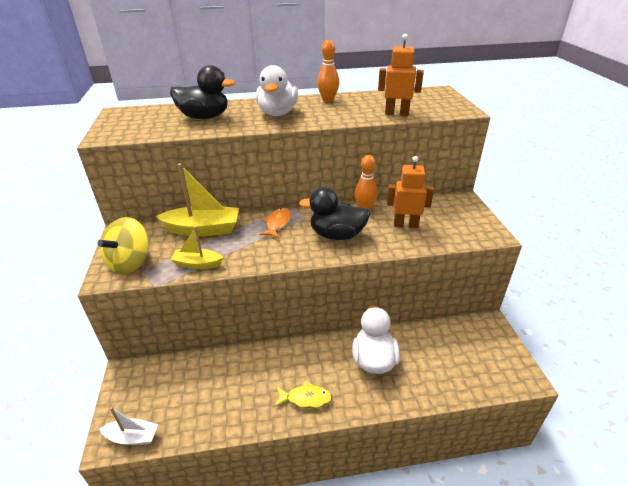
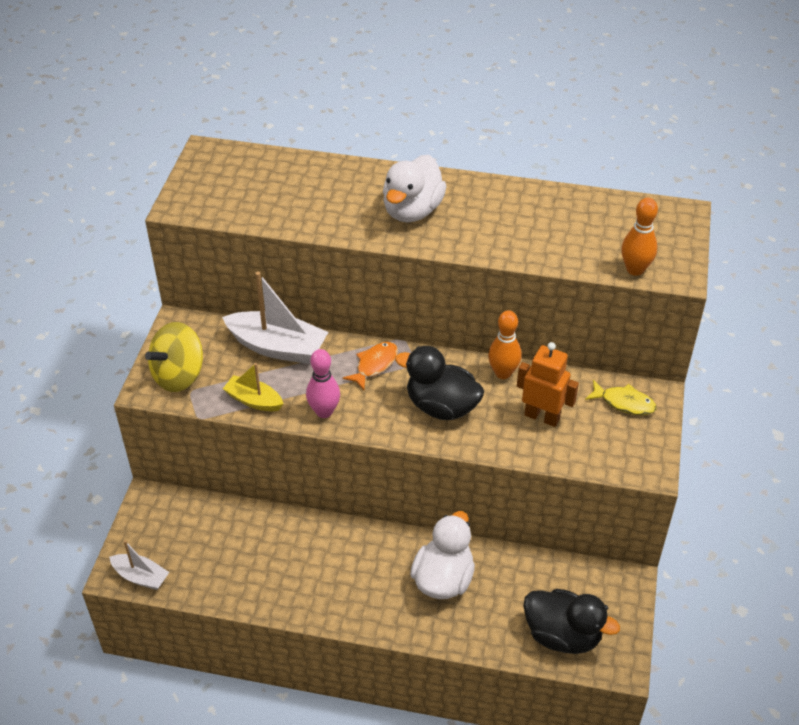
camera: 20 degrees right, 10 degrees up
(203, 229) = (277, 347): yellow boat -> white boat
(204, 117) = (313, 194): black duck -> black duck (562, 635)
(255, 258) = (324, 412): none -> pink bowling pin
(306, 398) = (339, 598): yellow fish -> yellow fish (624, 403)
(328, 100) = (498, 196): orange bowling pin -> orange bowling pin (635, 269)
(396, 113) = (575, 255): orange robot -> none

